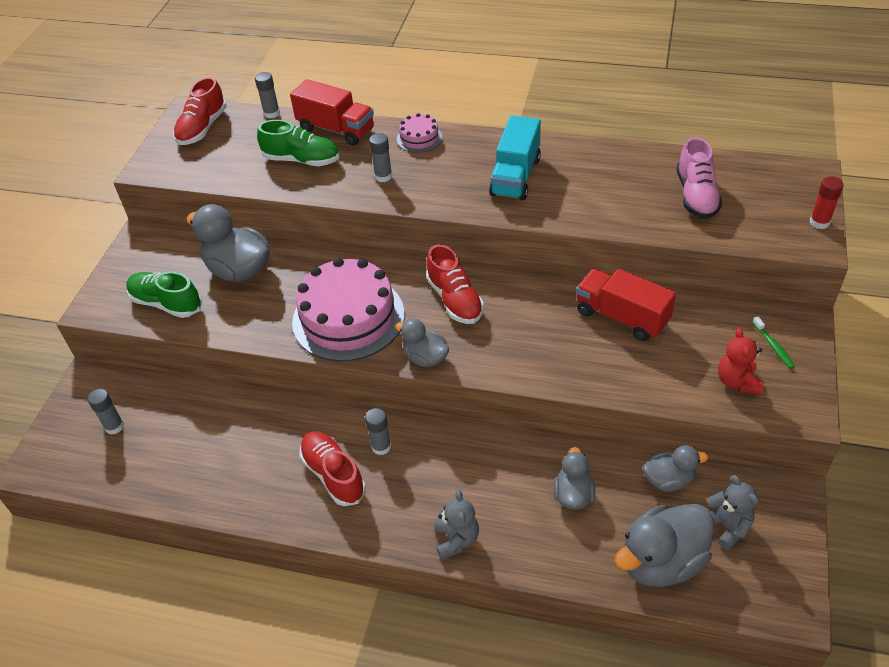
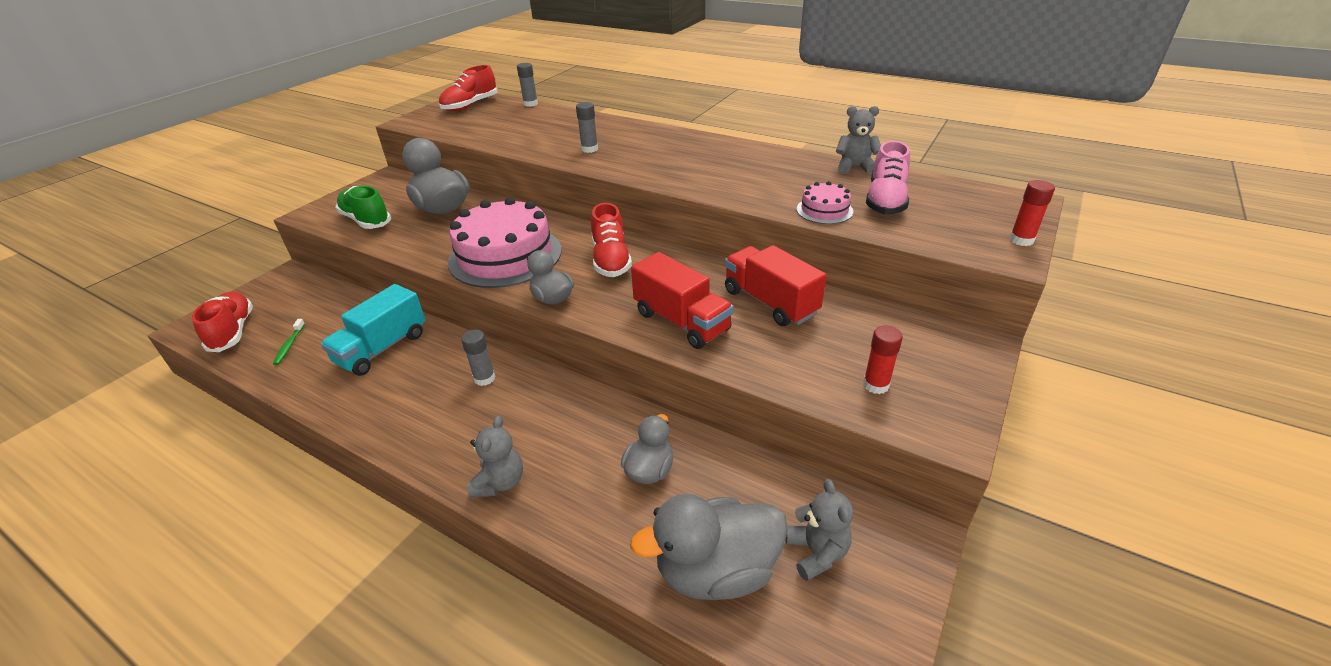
camera: 15 degrees right, 10 degrees down
(114, 426) = (276, 312): grey glue stick -> none
(302, 160) = (530, 131): green shoe -> none
(333, 475) = (424, 392): red shoe -> red shoe (233, 331)
(336, 129) = (573, 118): red truck -> red truck (681, 321)
(419, 138) = (639, 131): pink cake -> pink cake (824, 210)
(515, 176) = (709, 164): turquoise truck -> turquoise truck (382, 348)
(653, 155) = (854, 167): none -> grey teddy bear
(668, 480) = (766, 482): grey duck -> none
(737, 381) = (876, 385): red teddy bear -> red glue stick
(773, 346) = (934, 360): green toothbrush -> green toothbrush (289, 345)

